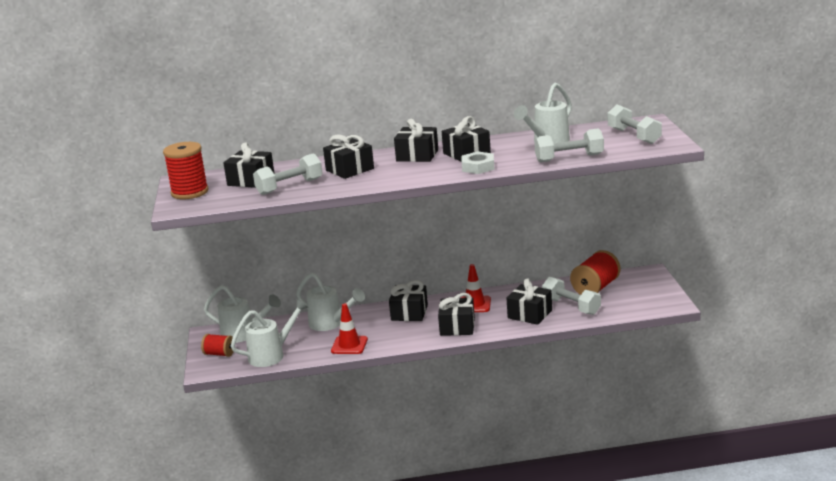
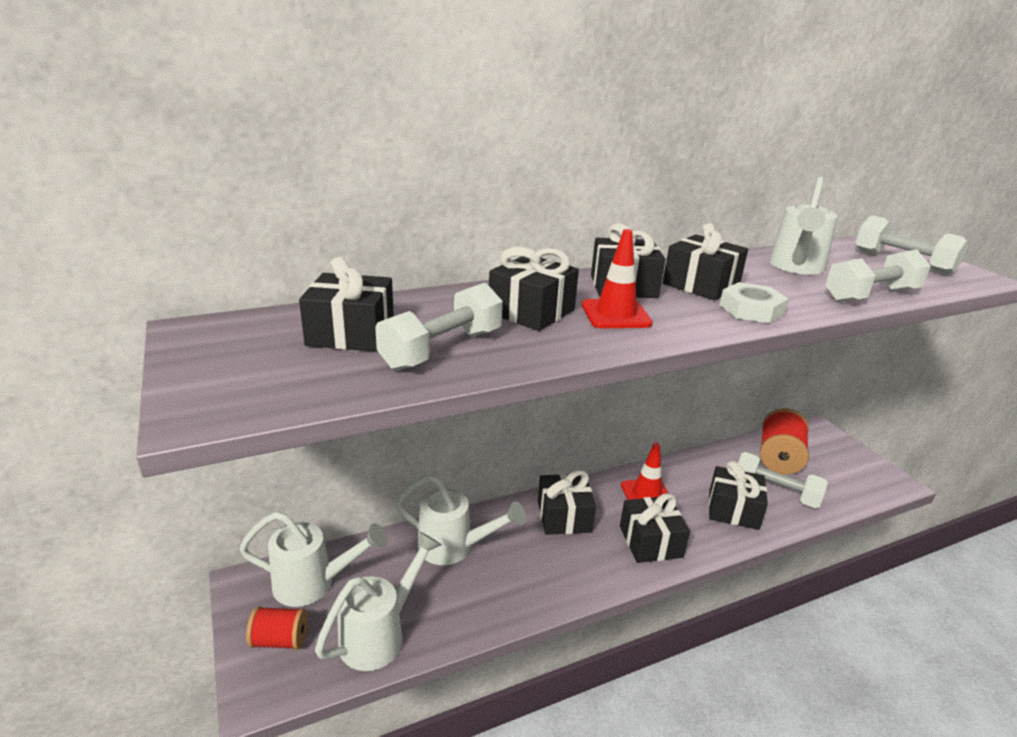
camera: 20 degrees left, 5 degrees up
(190, 192) = (224, 364): red spool -> none
(349, 345) = (506, 597): red traffic cone -> red traffic cone (615, 314)

